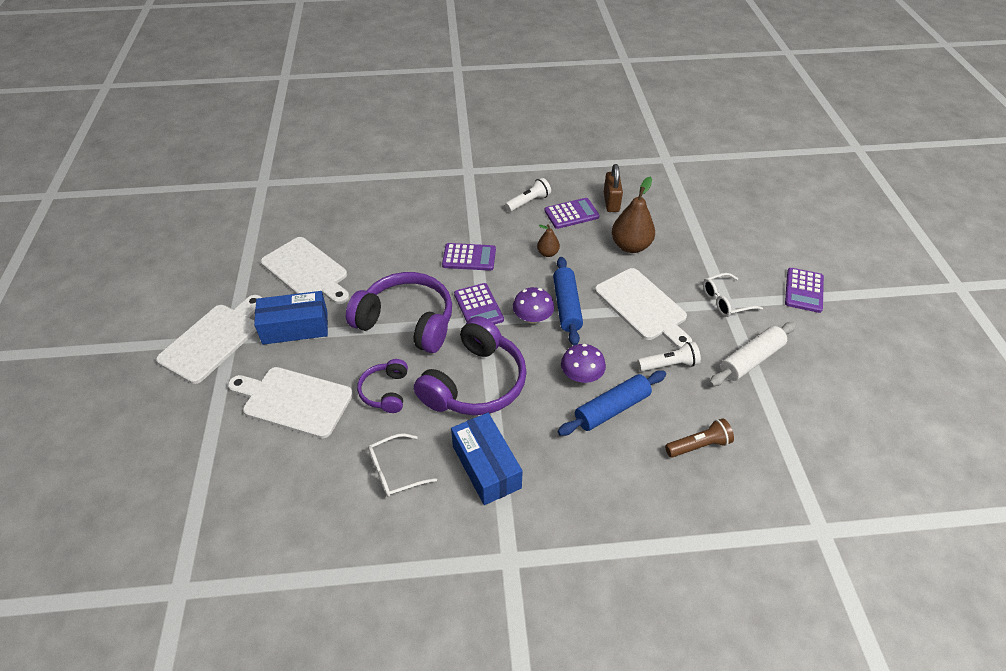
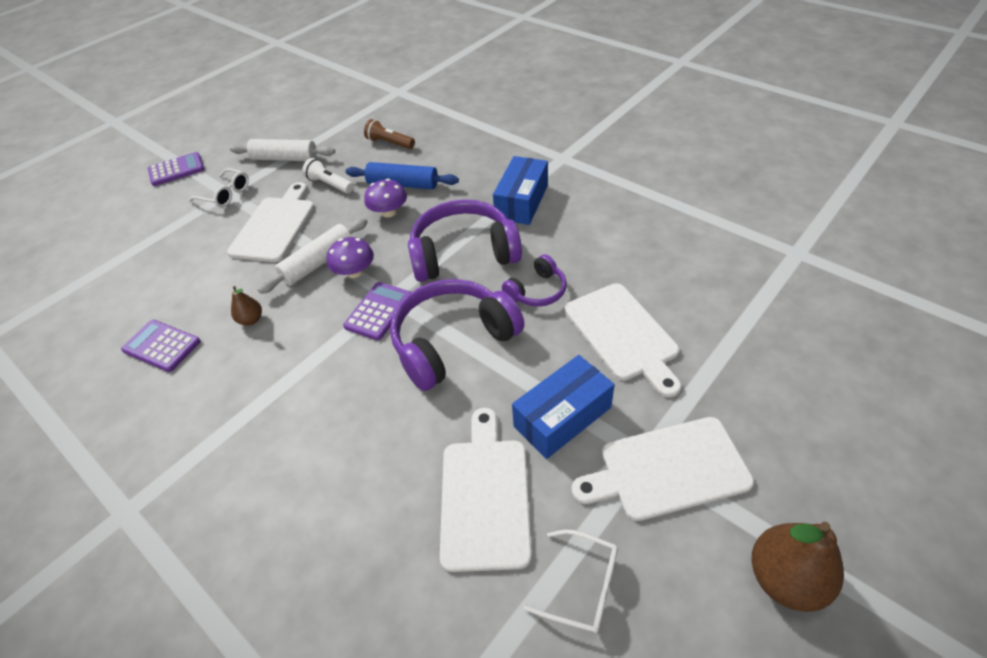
camera: 130 degrees left, 0 degrees up
(295, 327) = (562, 417): blue box -> blue box turned 75 degrees counterclockwise
(395, 471) = (585, 234): white glasses -> white glasses (582, 586)
(407, 322) = (452, 342): purple headphones -> purple headphones turned 75 degrees clockwise
(469, 257) = (313, 370): purple calculator -> none
(528, 202) = (162, 395): white flashlight -> none
(566, 306) = (318, 263): blue rolling pin -> white rolling pin
(611, 202) = (114, 330): brown padlock -> none
(630, 246) = (190, 276): brown pear -> brown pear (785, 578)

